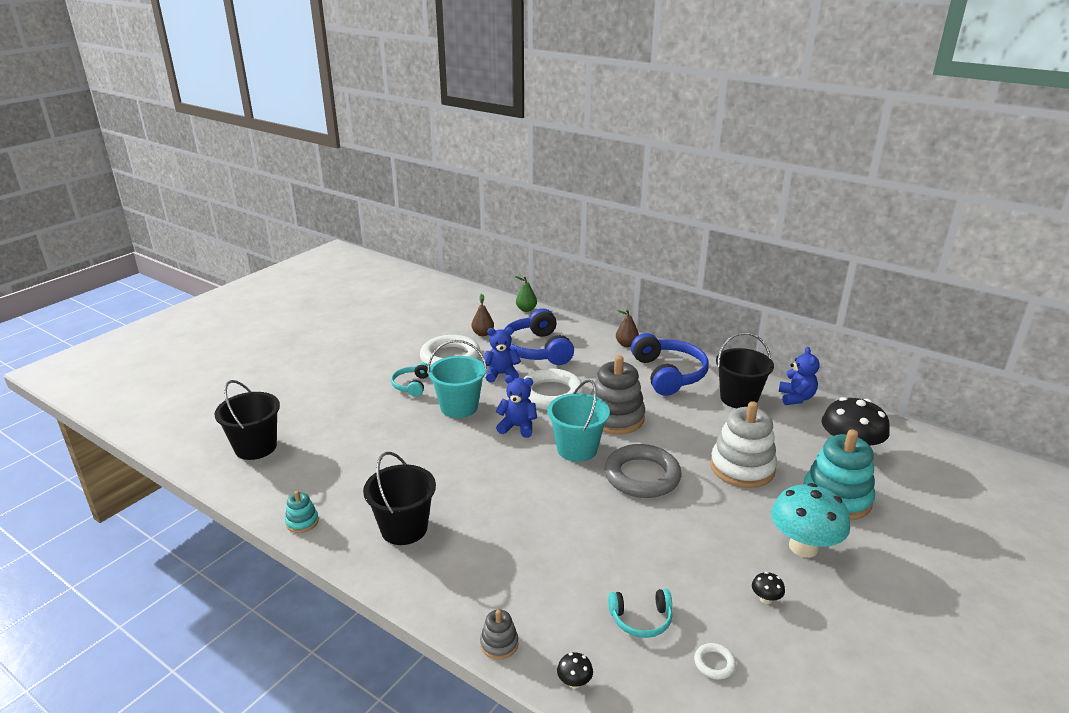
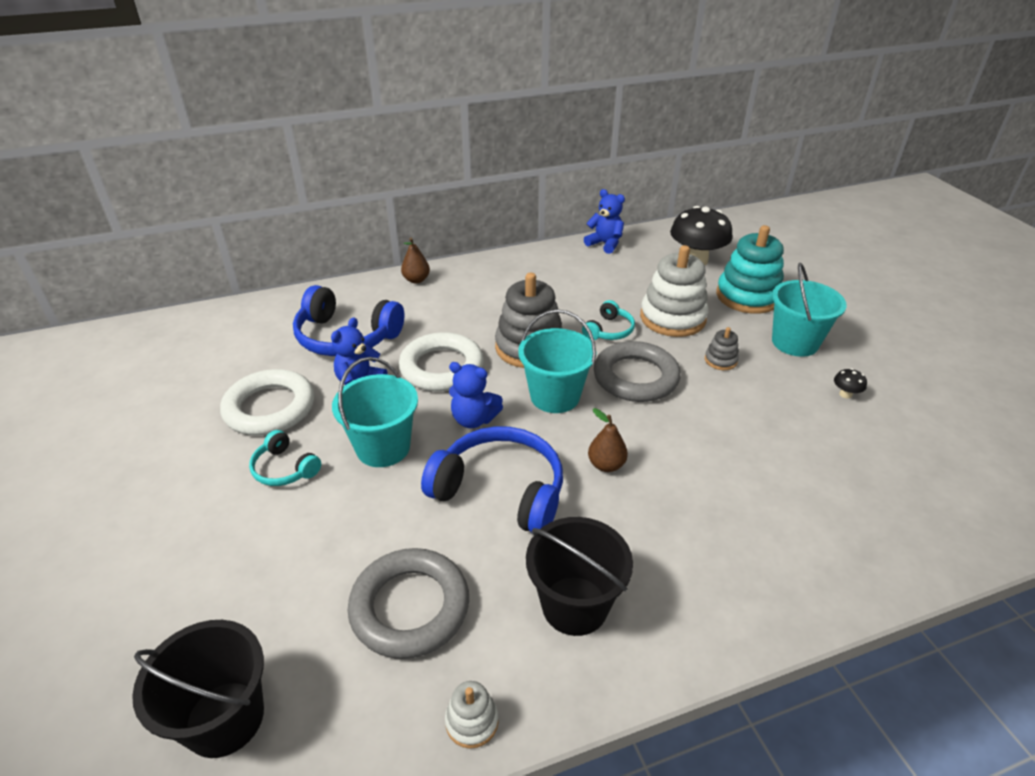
camera: 55 degrees left, 10 degrees up
(302, 522) = (472, 721): turquoise stacking toy -> white stacking toy
(355, 470) = (410, 607): none -> grey ring
(483, 334) = (256, 359): brown pear -> brown pear (606, 465)
(499, 644) = (821, 603): grey stacking toy -> grey stacking toy (720, 360)
(517, 427) = (474, 419): blue teddy bear -> blue teddy bear turned 120 degrees counterclockwise
(526, 309) = (256, 306): green pear -> none
(574, 682) = (899, 568): black mushroom -> none
(641, 619) = (835, 479): turquoise headphones -> turquoise headphones (609, 330)
(668, 374) = (496, 283): blue headphones -> blue headphones (500, 490)
(714, 663) = (908, 463): white ring -> none
(739, 398) = (575, 269): black bucket -> none
(803, 547) = (795, 342): turquoise mushroom -> turquoise bucket

